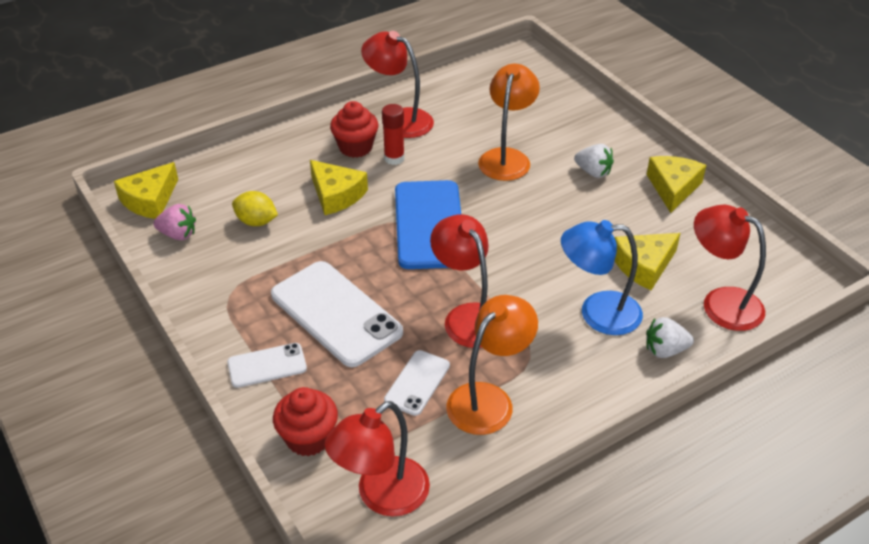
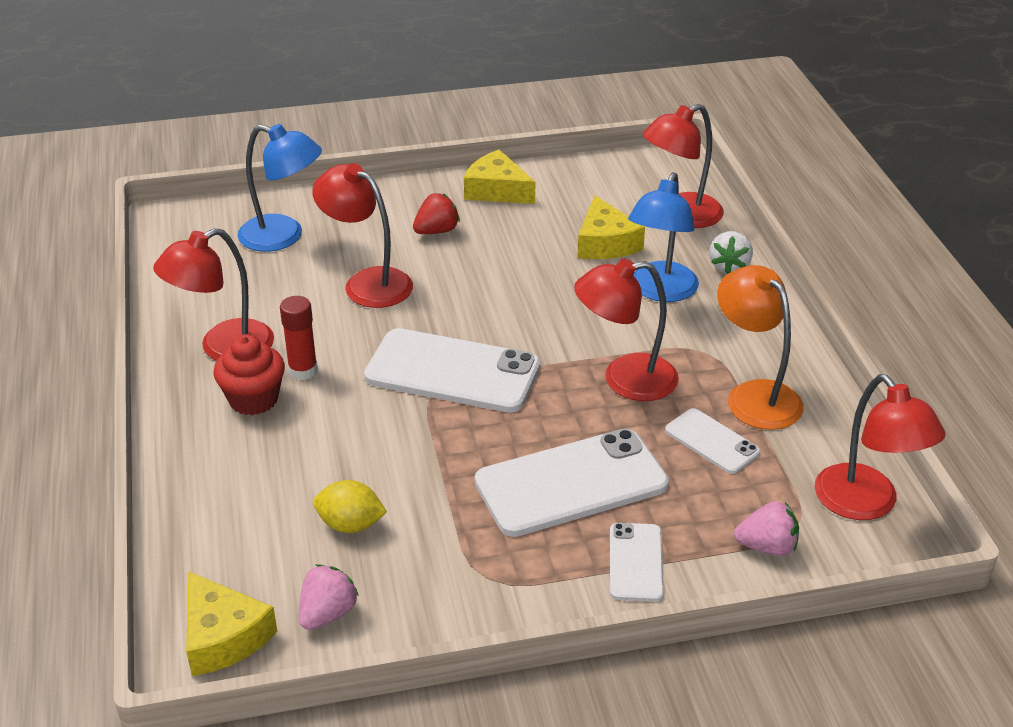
camera: 70 degrees left, 5 degrees down
(256, 222) = (350, 525): yellow lemon -> yellow lemon turned 60 degrees clockwise
(308, 438) = (767, 547): red cupcake -> pink strawberry
(336, 195) = (343, 437): yellow cheese -> none
(429, 225) = (452, 372): blue phone -> white phone
(507, 157) = (367, 283): orange lamp -> red lamp
(535, 106) = (283, 237): none -> blue lamp
(593, 172) = (436, 231): white strawberry -> red strawberry

